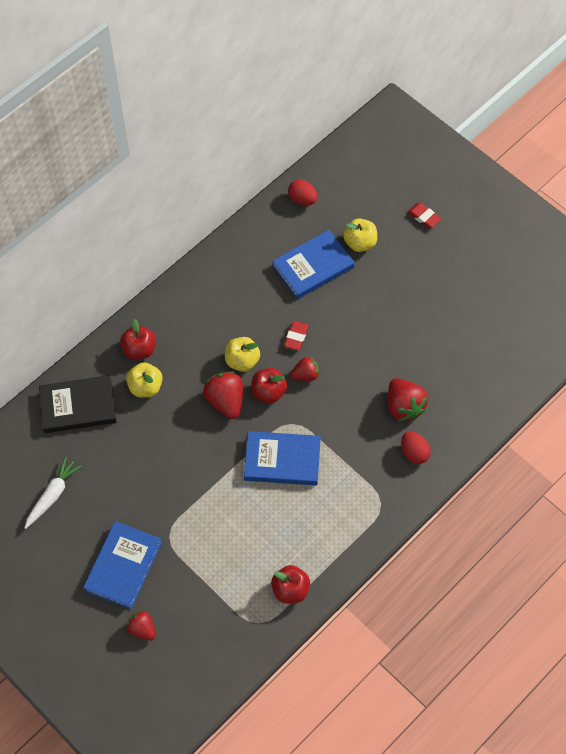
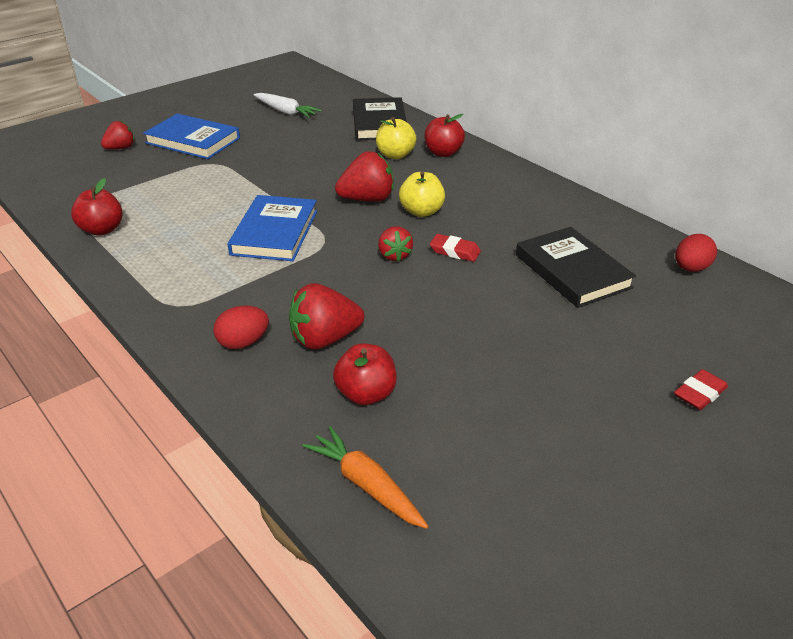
camera: 95 degrees right, 25 degrees down
(268, 392) = (374, 227): red apple -> red apple (366, 394)
(313, 266) = (572, 271): blue book -> black book
(360, 243) = (625, 317): yellow apple -> none
(514, 371) = (366, 485): none -> orange carrot

